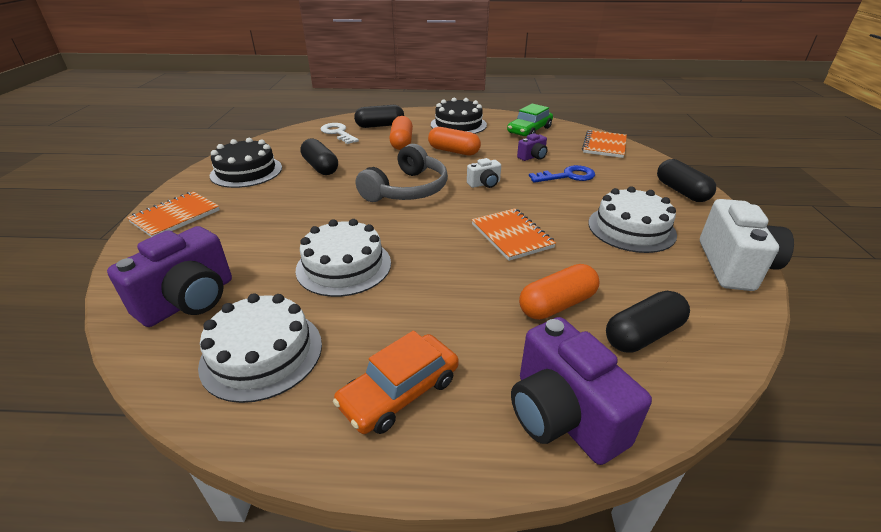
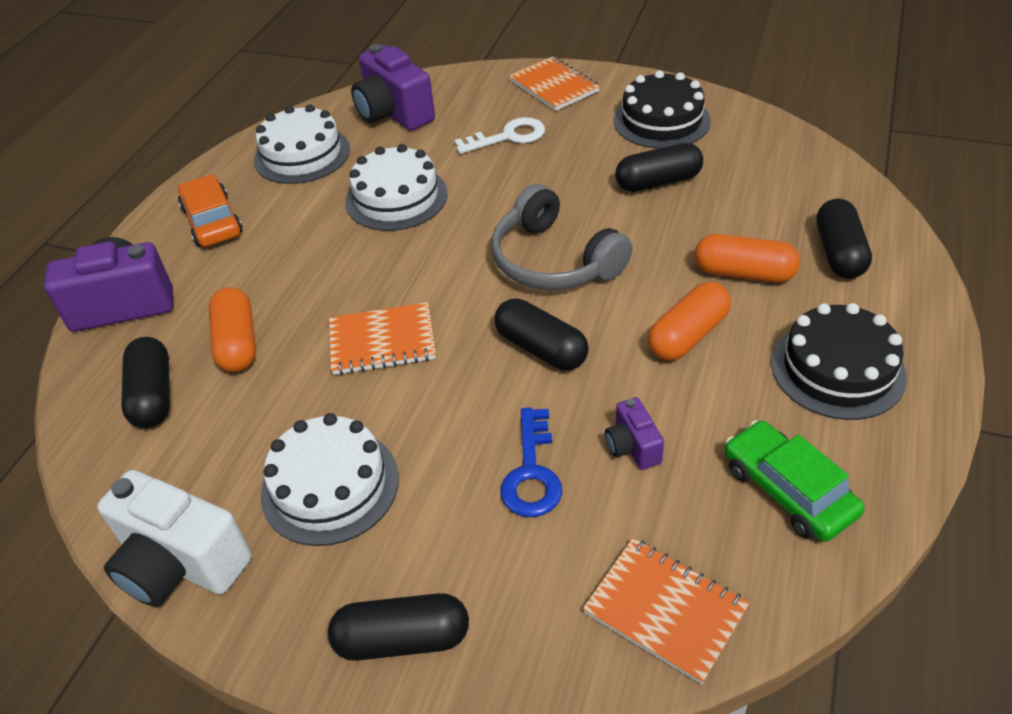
camera: 110 degrees right, 10 degrees up
(338, 133) = (803, 201): white key -> white key (508, 137)
(484, 184) = (541, 348): white camera -> black capsule

